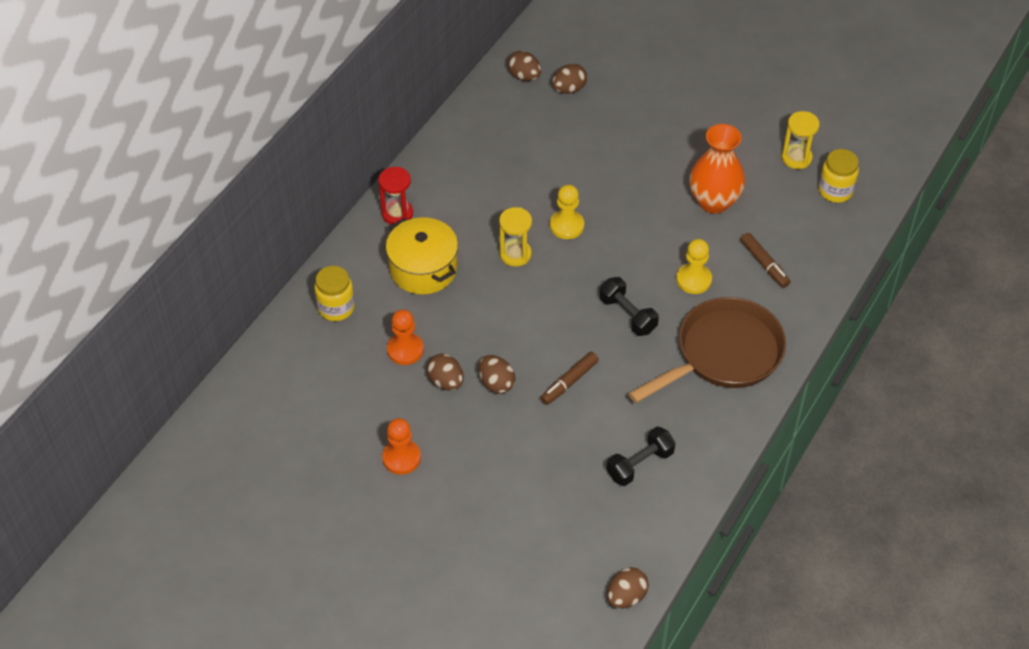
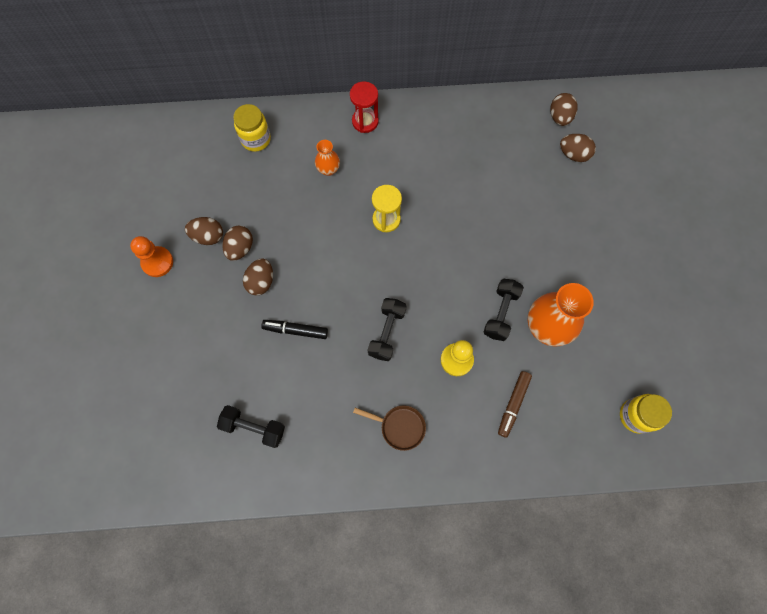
camera: 55 degrees right, 20 degrees up
(405, 350) = (250, 204): orange pawn -> none
(423, 269) = (328, 169): yellow pot -> orange vase
(567, 226) = (439, 237): yellow pawn -> none
(569, 382) = (295, 330): brown marker -> black marker
(626, 596) = (130, 491): brown egg -> brown egg (208, 236)
(675, 225) = (501, 313): none -> black dumbbell
(723, 354) = (399, 427): brown pan -> brown pan, size x0.44
(796, 158) = (645, 363): yellow hourglass -> none

